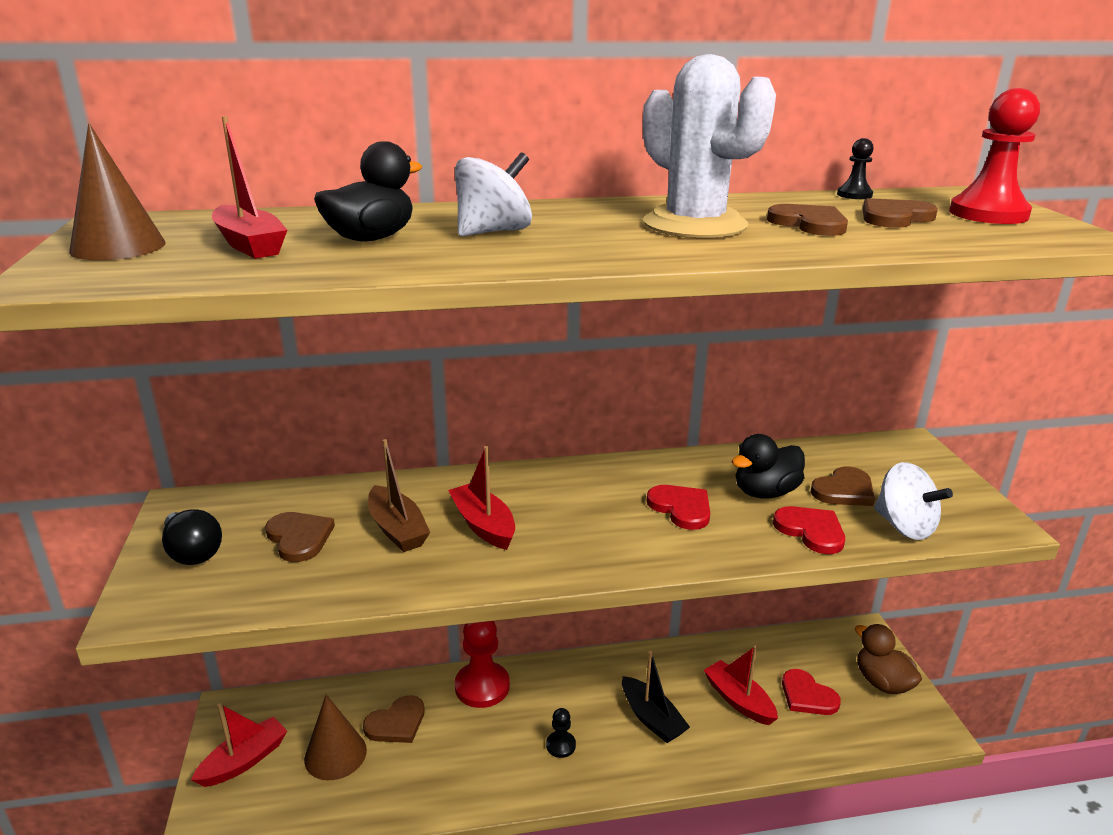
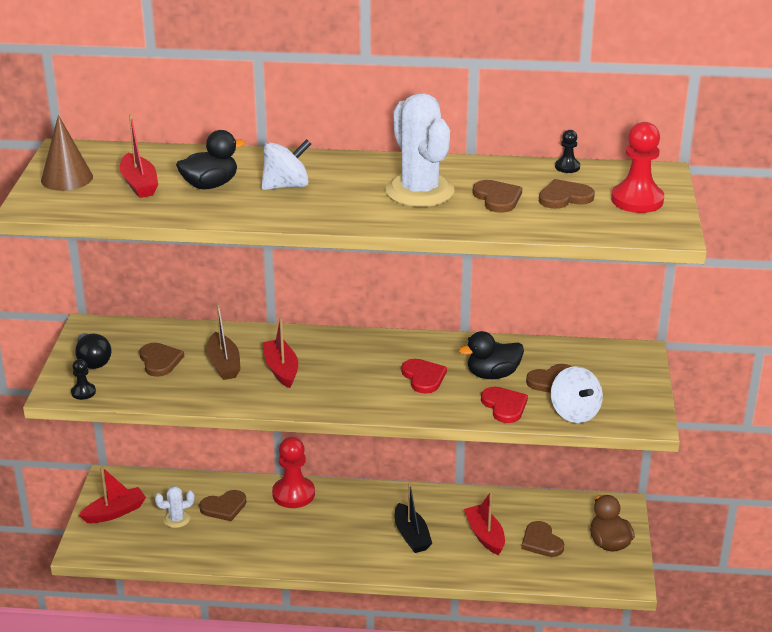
camera: 15 degrees right, 5 degrees up
(335, 754) = (177, 519): brown cone -> white cactus
(560, 745) = (336, 541): black pawn -> black pawn (83, 392)
(807, 696) = (541, 542): red heart -> brown heart

